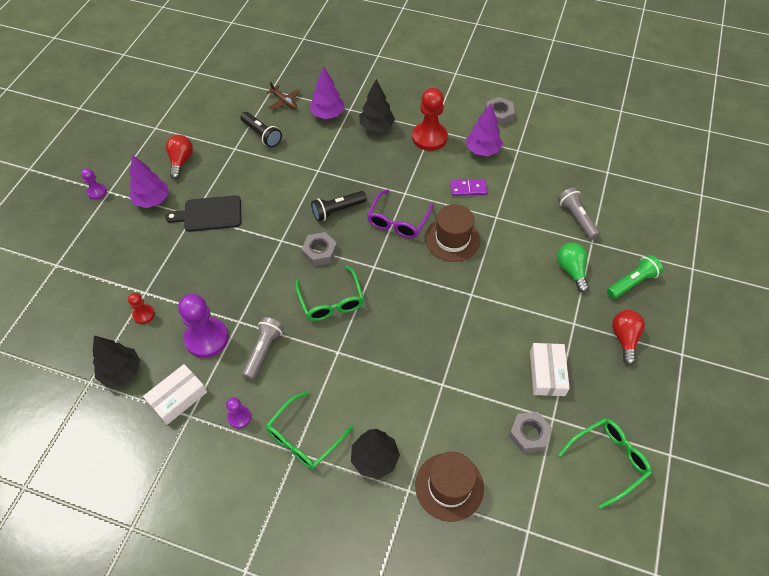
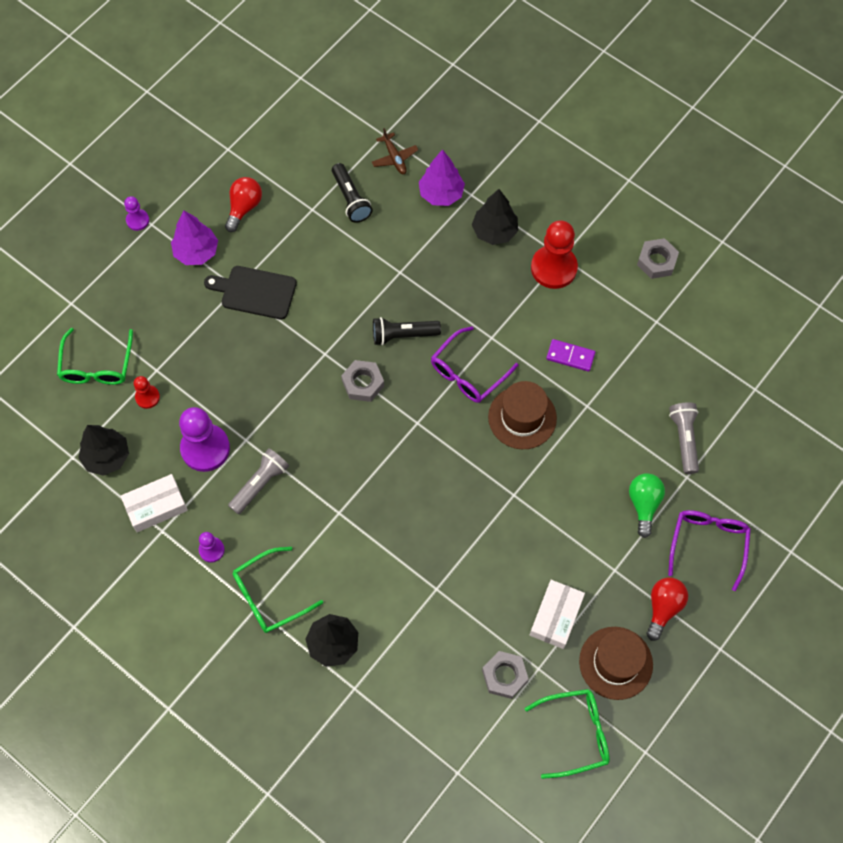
camera: 20 degrees right, 10 degrees up
(331, 301) = (353, 450): green glasses -> green glasses (97, 365)
(449, 486) = (397, 699): brown hat -> brown hat (615, 663)
(482, 150) = (612, 308): purple tree -> none
(632, 282) = (708, 544): green flashlight -> purple glasses

